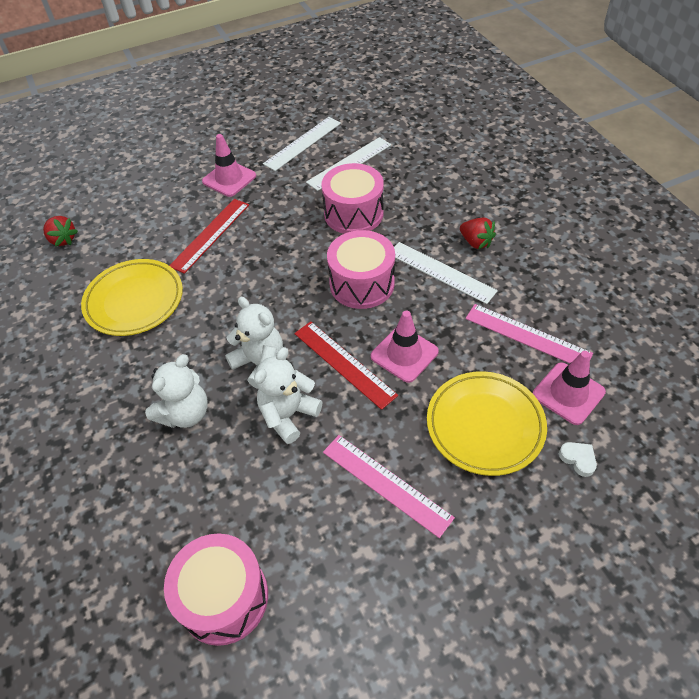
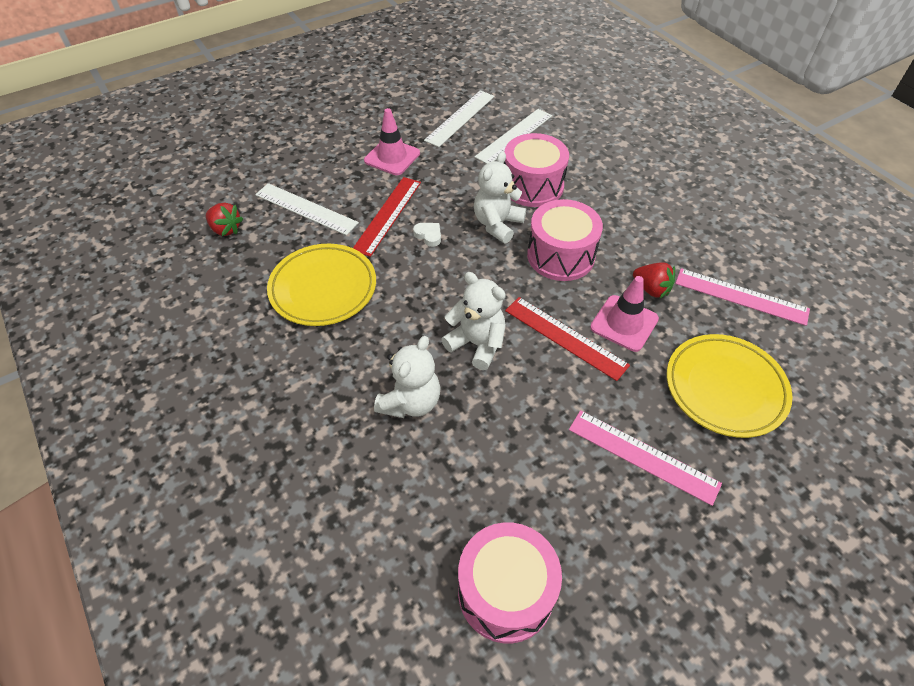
camera: 10 degrees left, 0 degrees up
(288, 415) = (521, 394): white teddy bear -> white teddy bear (497, 224)
(441, 272) = (637, 239): white ruler -> white ruler (306, 209)
(475, 242) = (664, 208): red strawberry -> red strawberry (651, 289)
(568, 393) = (797, 350): pink traffic cone -> none
(578, 459) = (825, 414): white heart -> white heart (428, 235)

